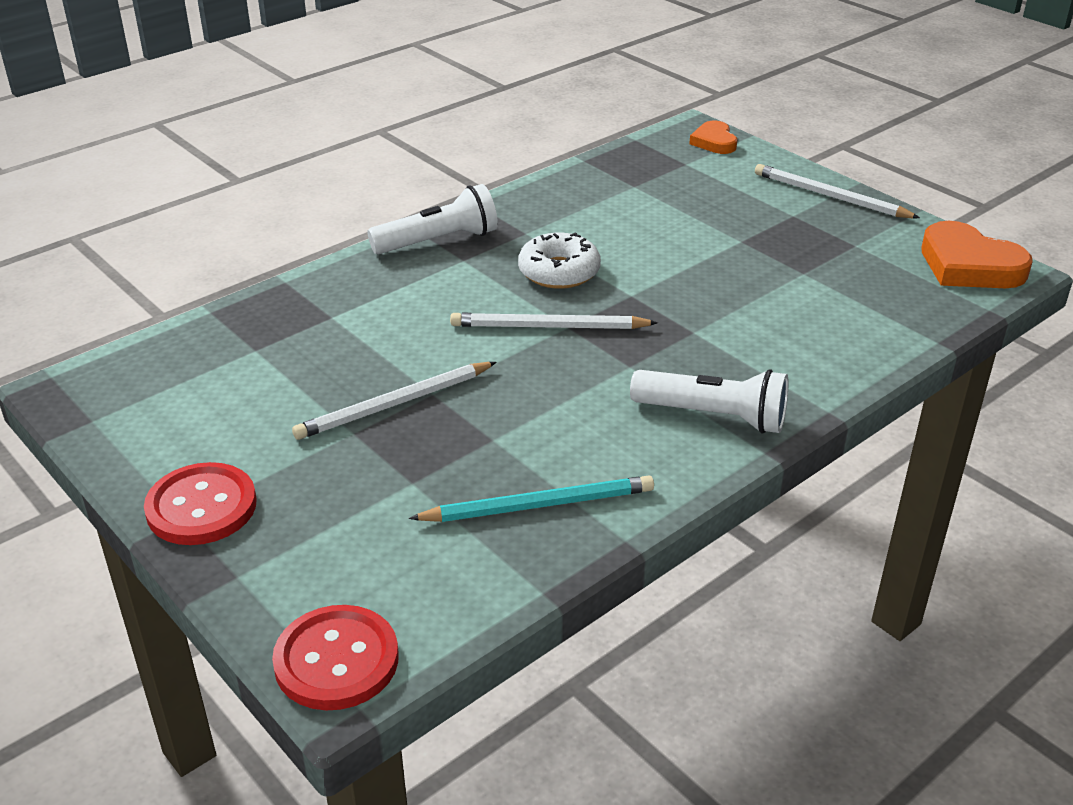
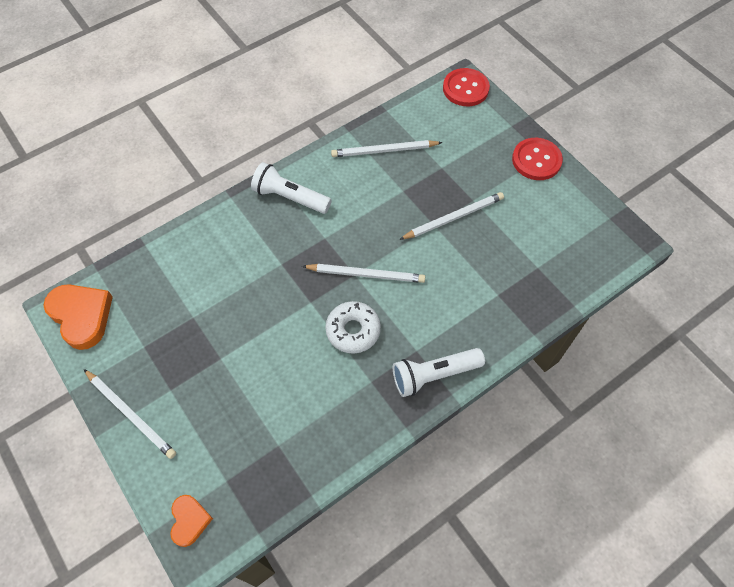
camera: 175 degrees left, 25 degrees up
(537, 505) = (384, 151): turquoise pencil -> white pencil

